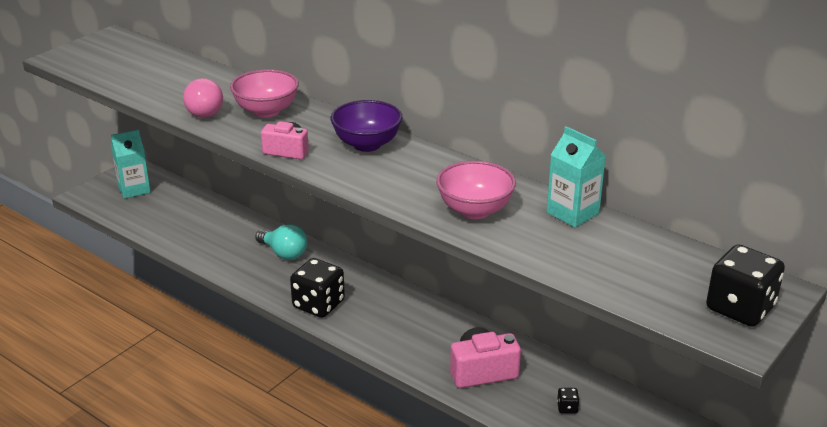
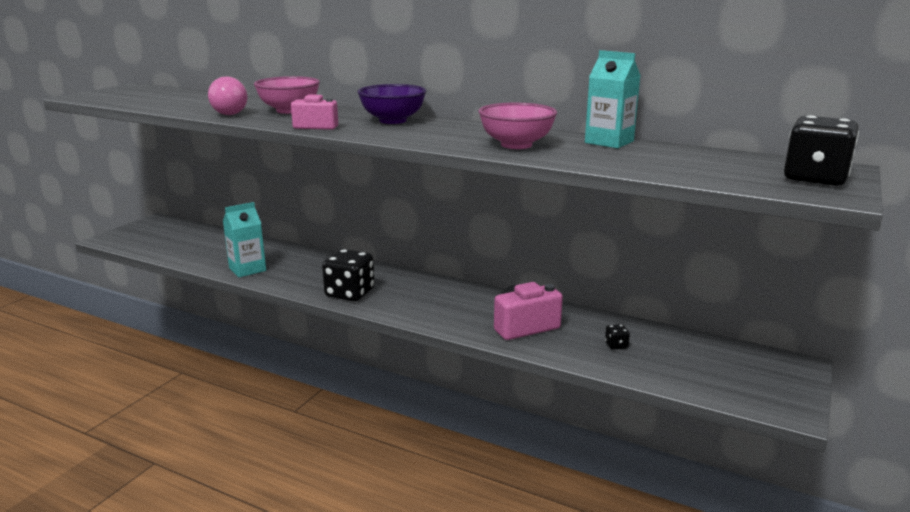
camera: 10 degrees left, 10 degrees down
(134, 189) = (157, 232): turquoise carton -> turquoise carton (247, 269)
(284, 253) = (308, 262): turquoise light bulb -> none

